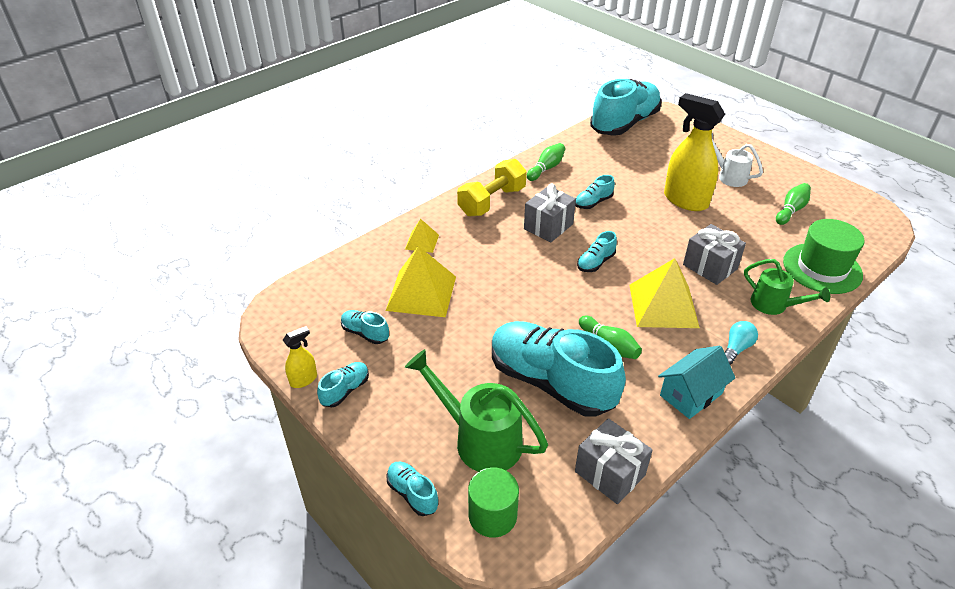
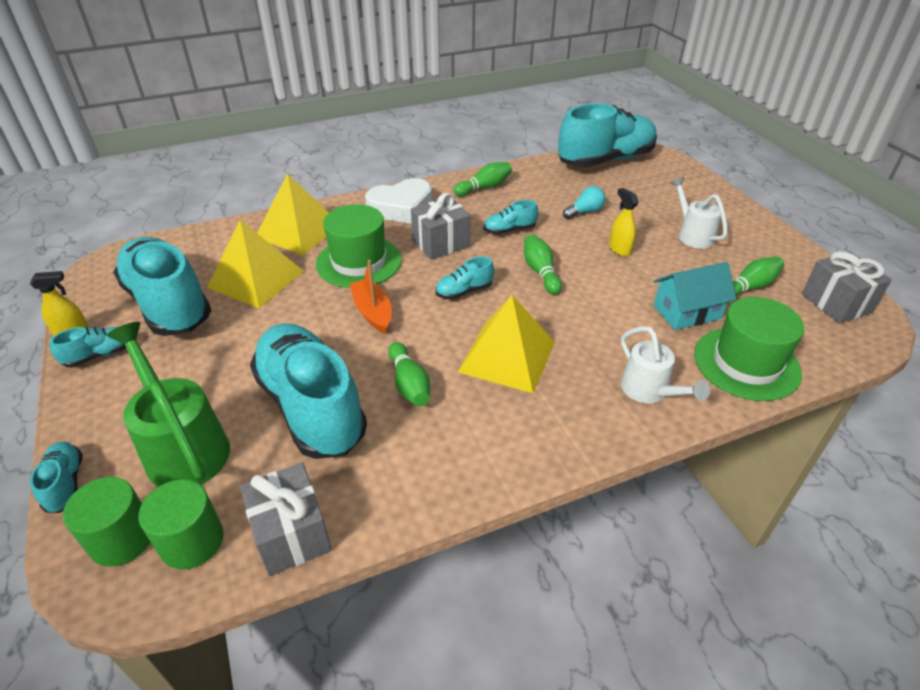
camera: 20 degrees right, 0 degrees up
(365, 333) = (169, 304): turquoise shoe -> turquoise shoe, size x2.36
(422, 242) = (299, 231): yellow pyramid -> yellow pyramid, size x1.94
(492, 201) = (401, 207): yellow dumbbell -> white heart
(494, 258) = (359, 262): none -> green hat
(539, 297) = (373, 312): none -> orange boat
(545, 501) = (192, 541): none -> green cylinder
(640, 232) = (540, 272): none -> green bowling pin
(685, 200) = (619, 249): yellow spray bottle -> yellow spray bottle, size x0.47
(691, 394) = (463, 469): turquoise house -> turquoise house (687, 312)
(710, 267) = (597, 327): grey gift -> grey gift (836, 303)
(736, 348) = (562, 430): turquoise light bulb -> turquoise light bulb (584, 212)
(774, 305) = (649, 391): green watering can -> white watering can

